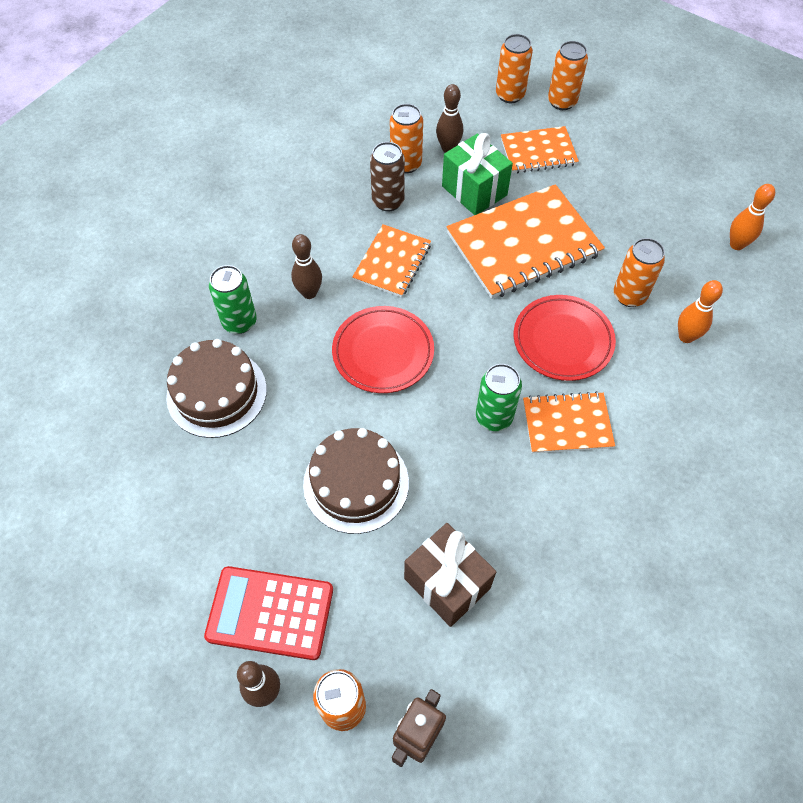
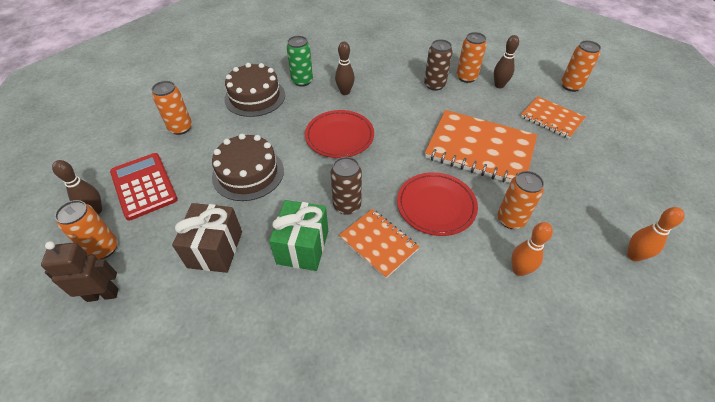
camera: 50 degrees right, 10 degrees down
(392, 262) = (399, 108): orange notebook -> none
(474, 191) = (487, 110): green gift -> green gift (302, 247)
(494, 417) = (347, 205): green can -> brown can
(562, 102) = (601, 107): orange can -> orange can (180, 128)

